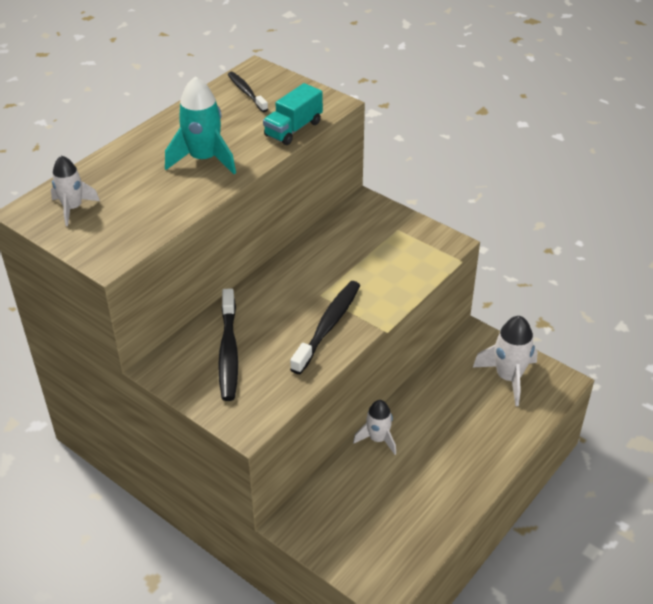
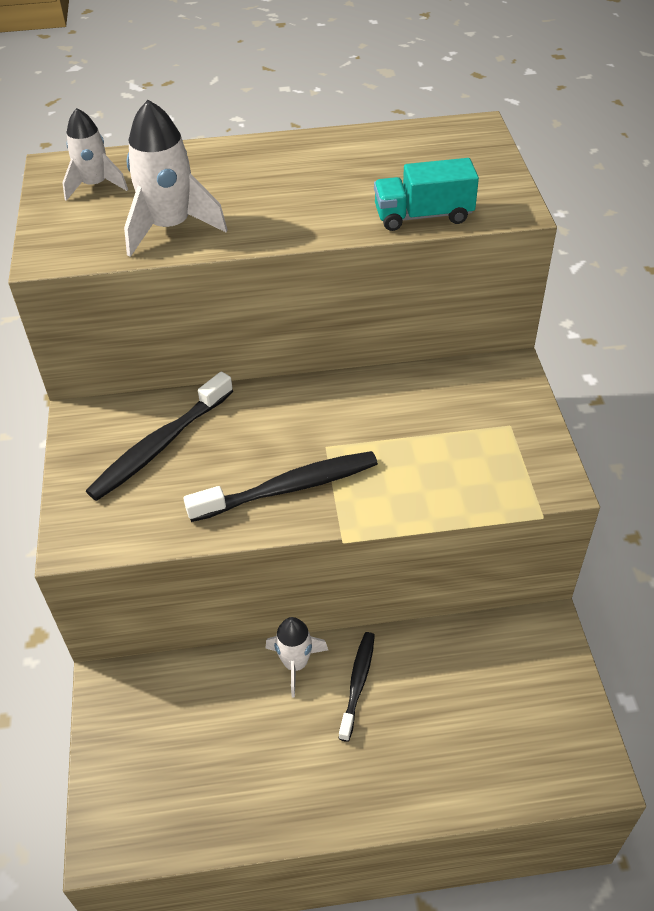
camera: 45 degrees right, 5 degrees up
(204, 159) = (281, 200): turquoise rocket -> none
(246, 92) = (429, 148): black toothbrush -> black toothbrush (358, 683)
(508, 377) = (529, 711): white rocket -> white rocket (170, 227)

